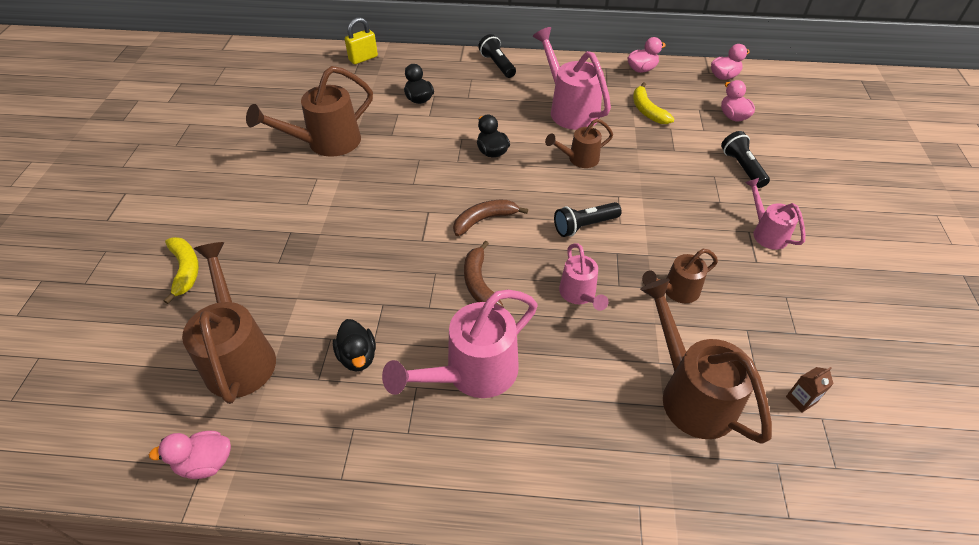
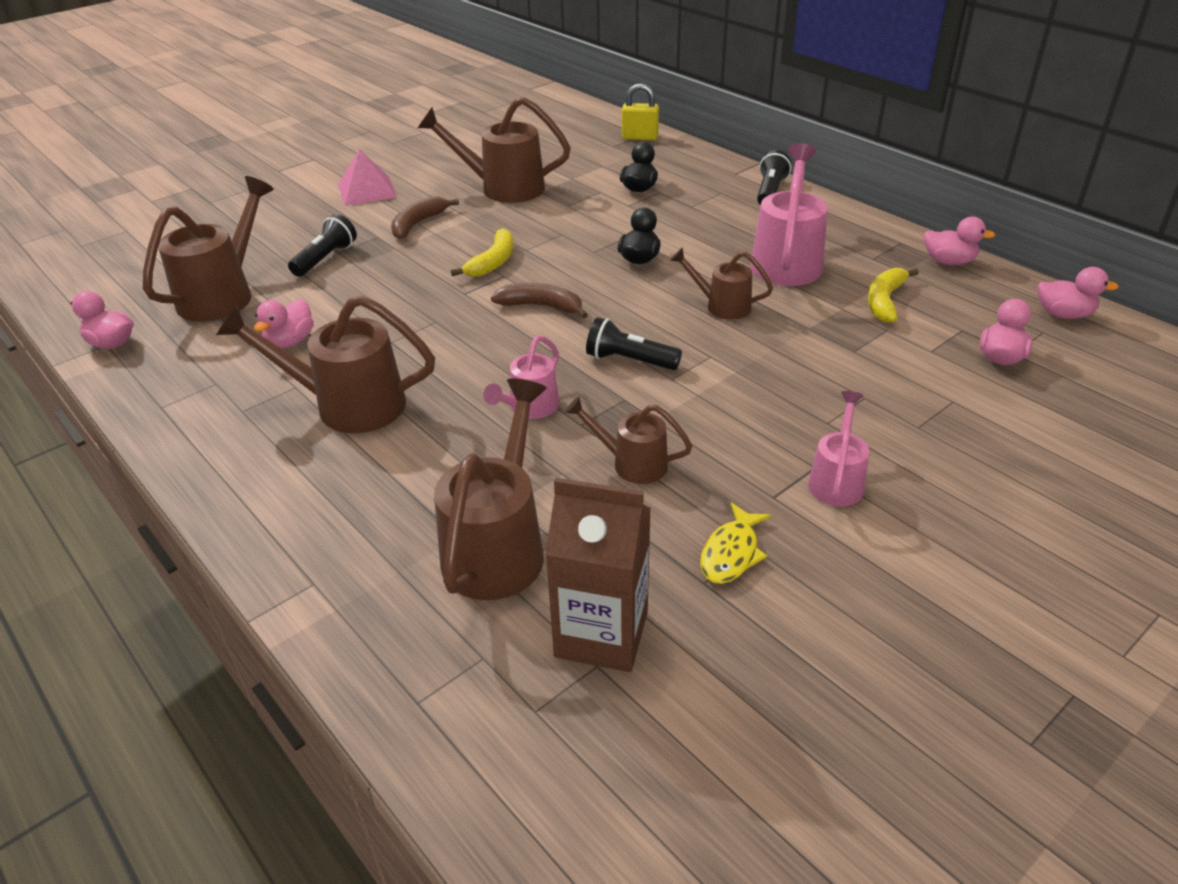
camera: 45 degrees right, 10 degrees down
(185, 270) = (274, 225): yellow banana -> yellow banana (493, 262)
(221, 198) = (367, 191): none -> pink pyramid
(358, 356) = (290, 342): black duck -> pink duck
(473, 373) = (347, 405): pink watering can -> brown watering can
(479, 283) = (458, 348): brown banana -> brown banana (418, 224)
(742, 167) = (919, 408): black flashlight -> black flashlight (326, 259)
(784, 307) = (731, 553): none -> yellow fish
(800, 400) = (601, 634): brown carton -> brown carton, size x2.44

